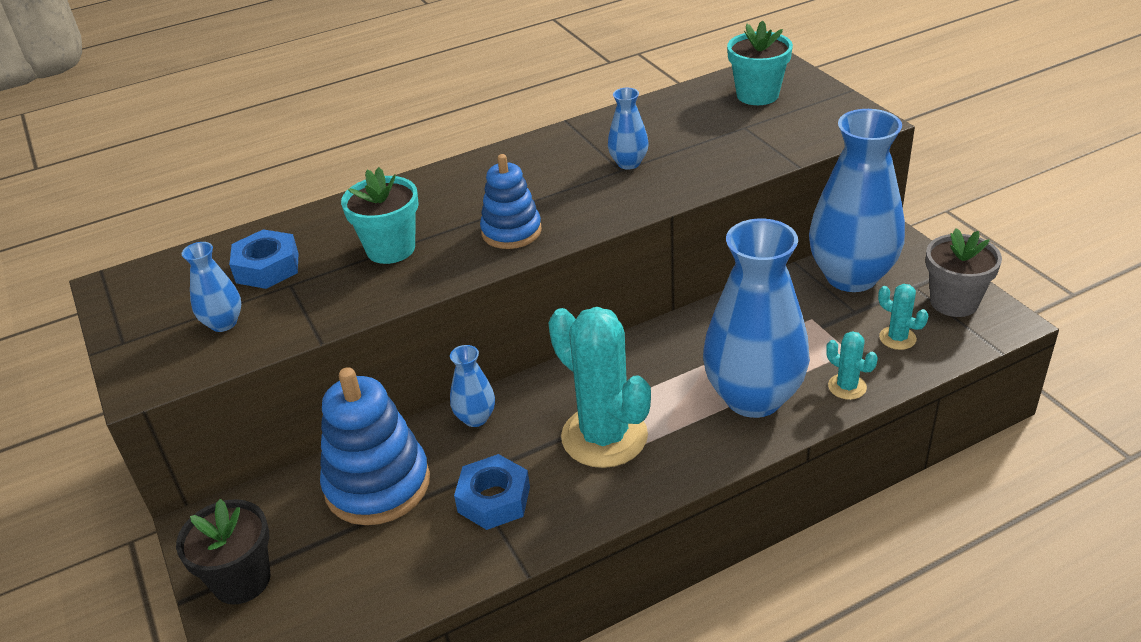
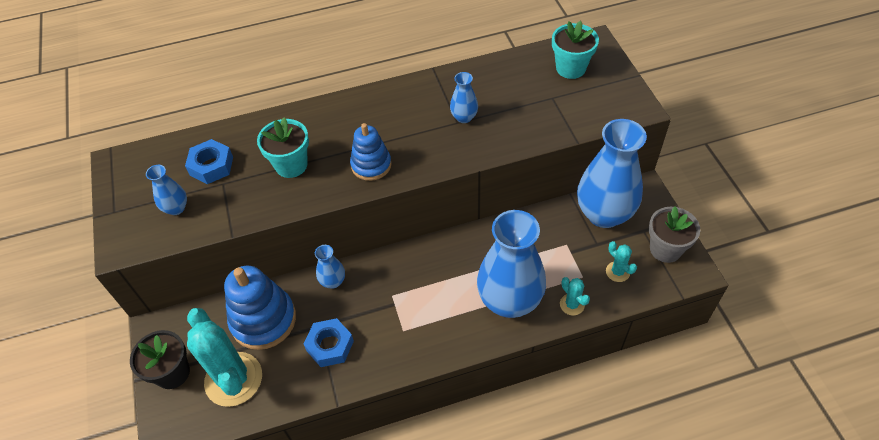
camera: 10 degrees right, 15 degrees up
(604, 436) = (408, 312): turquoise cactus -> turquoise cactus (233, 379)

